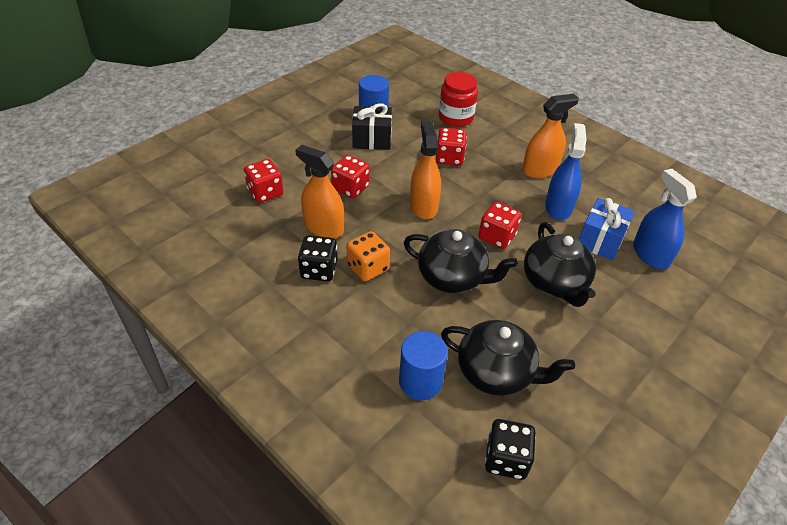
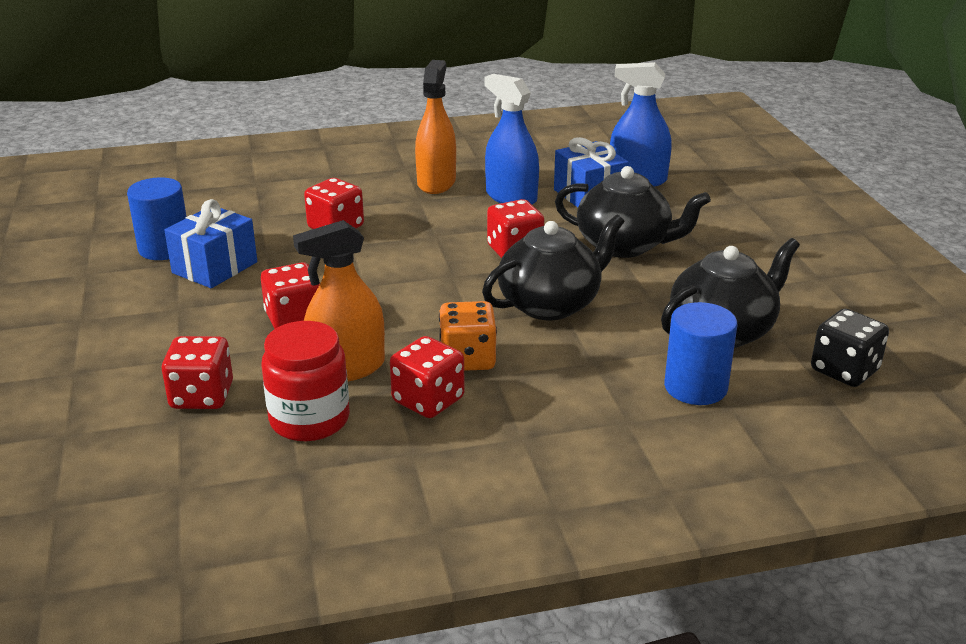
camera: 55 degrees left, 15 degrees down
(319, 270) = (428, 400): black dice -> red dice
(372, 139) = (215, 267): black gift -> blue gift
(423, 206) = (401, 278): orange spray bottle -> none
(456, 118) = (264, 194): red jar -> red jar (309, 419)

